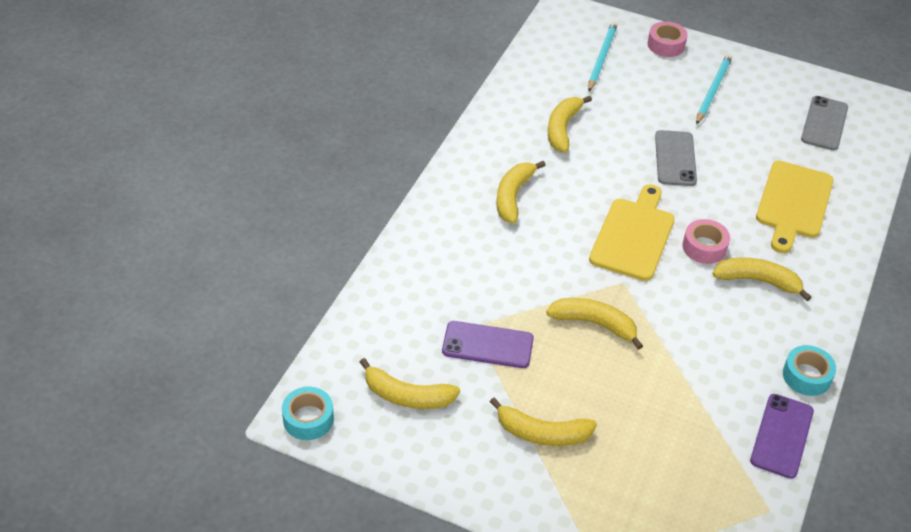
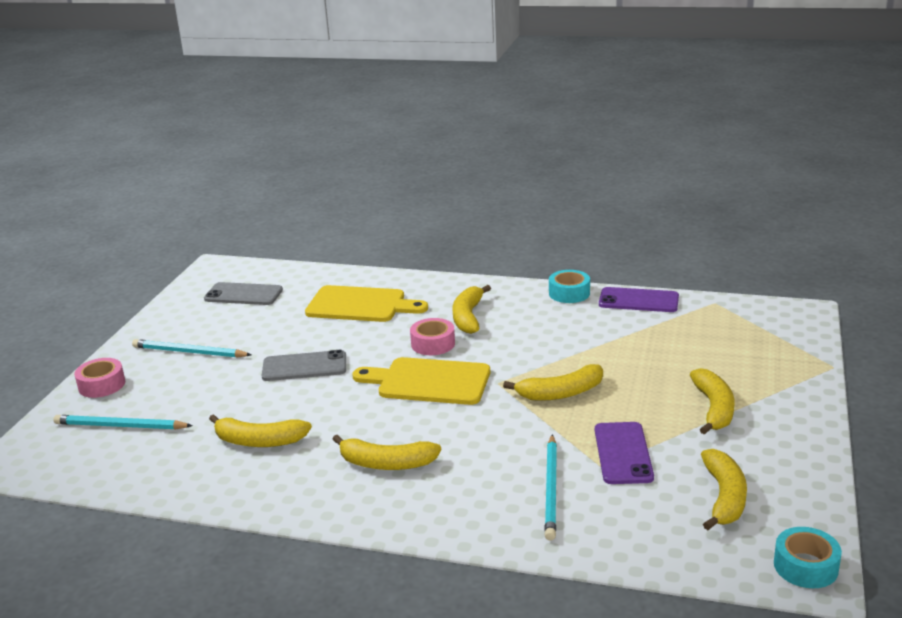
camera: 95 degrees left, 20 degrees down
(451, 287) = (551, 489): none -> turquoise pencil
(594, 324) = (561, 393): yellow banana -> yellow banana turned 120 degrees counterclockwise

